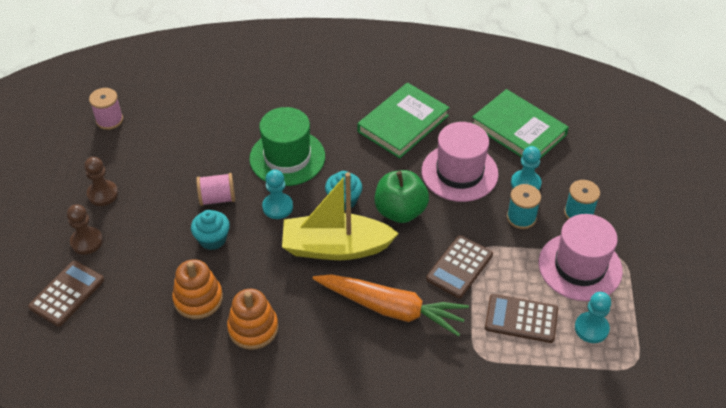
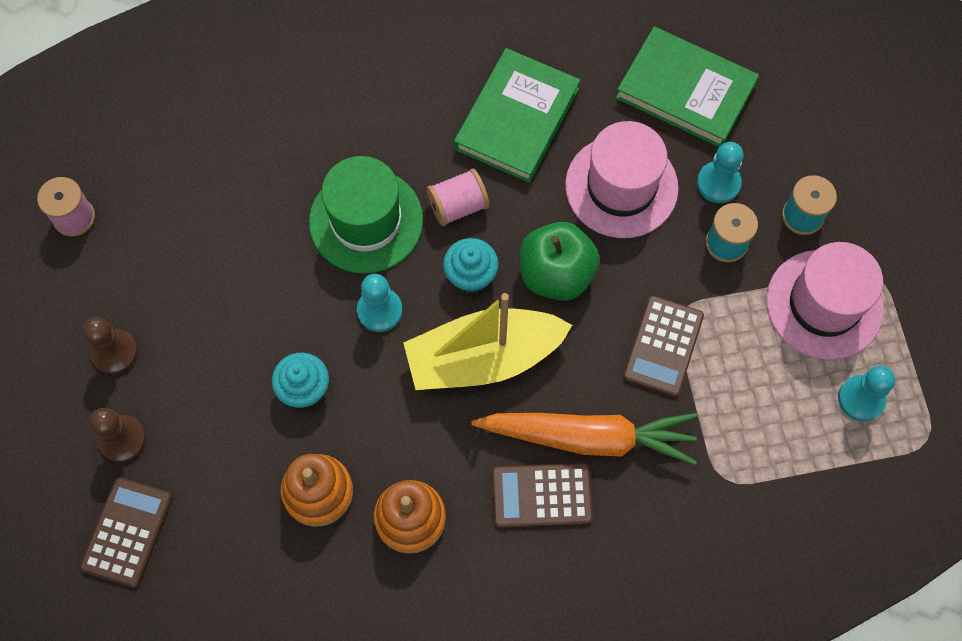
camera: 15 degrees left, 20 degrees up
(217, 198) = (287, 318): pink spool -> pink spool (458, 206)
(521, 319) = (766, 408): brown calculator -> brown calculator (541, 495)

